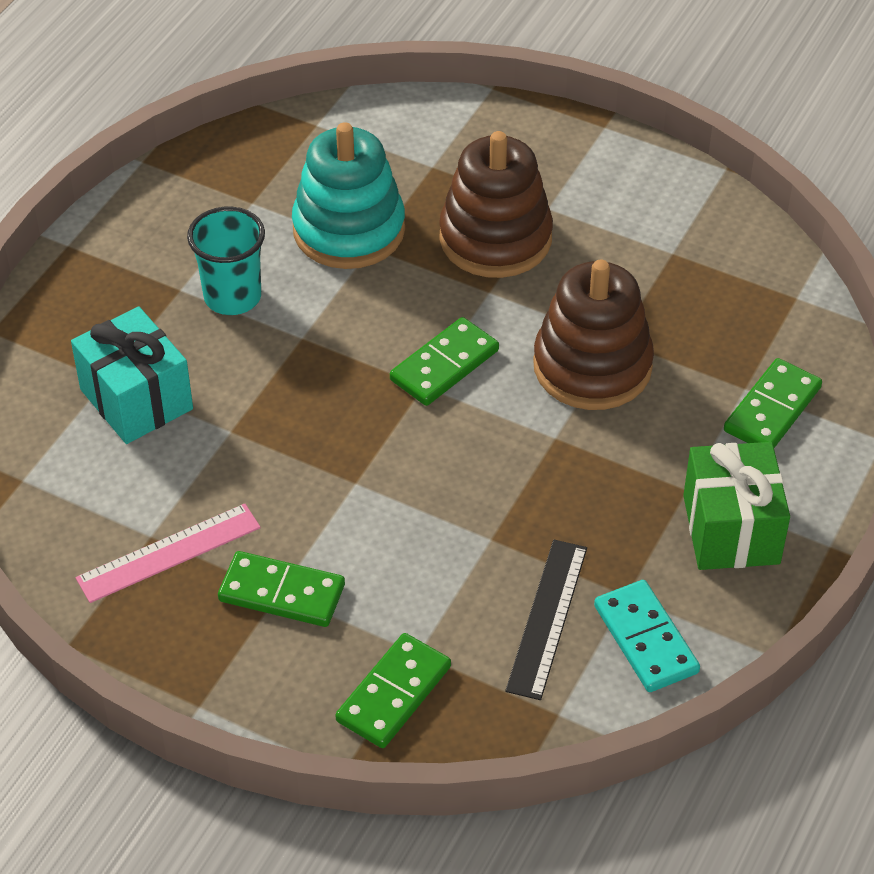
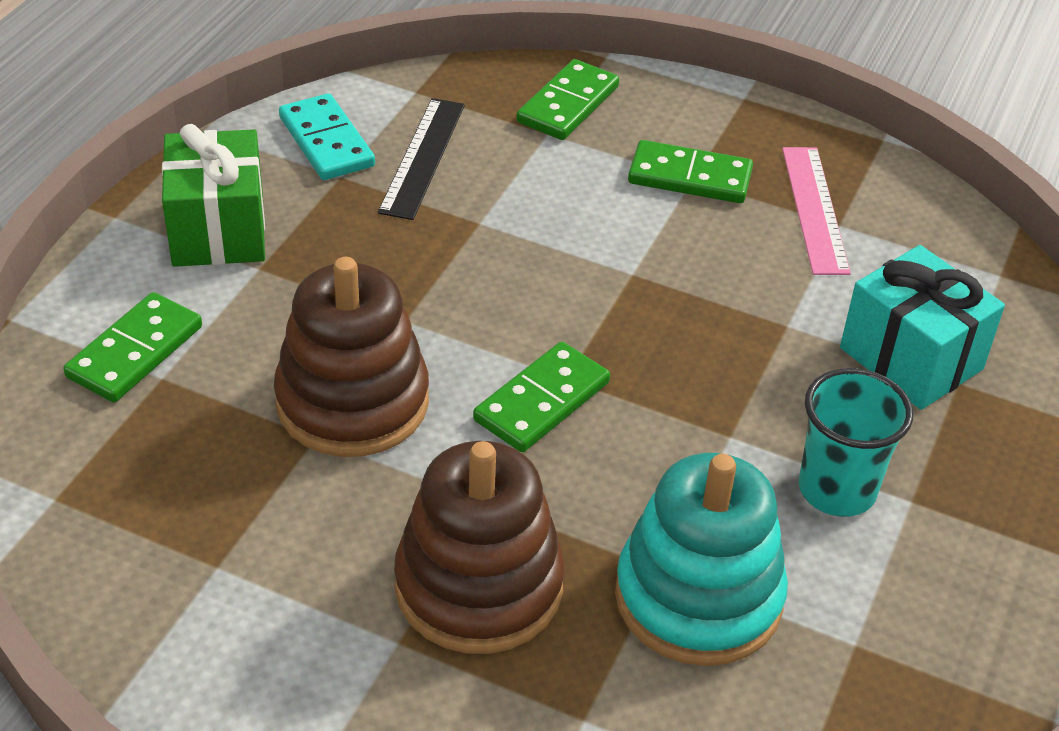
camera: 175 degrees right, 5 degrees down
(169, 553) = (815, 209): pink ruler -> pink ruler turned 60 degrees counterclockwise

